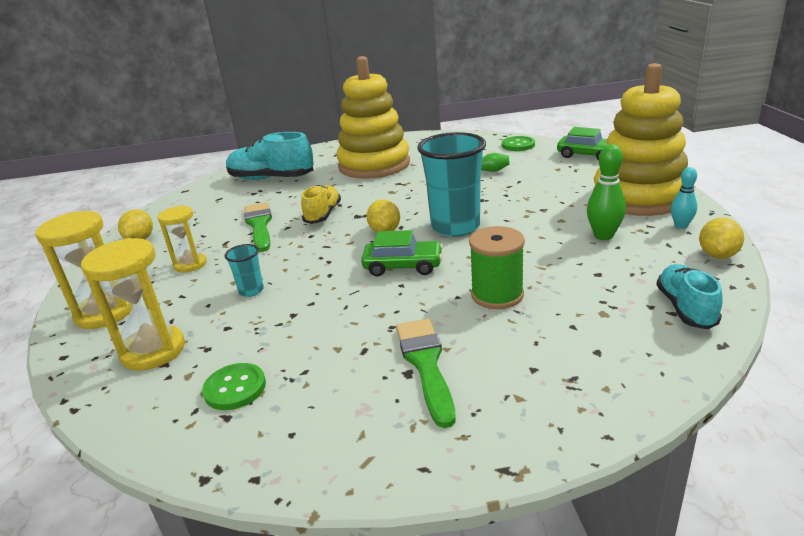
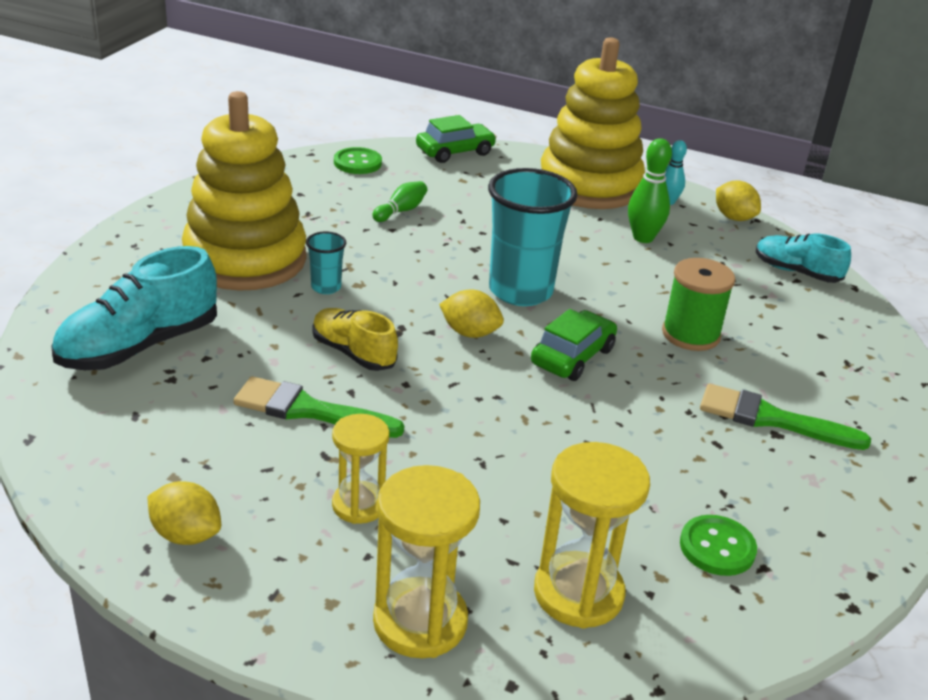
camera: 65 degrees left, 5 degrees up
(251, 291) = (506, 475): turquoise cup -> turquoise cup (326, 287)

